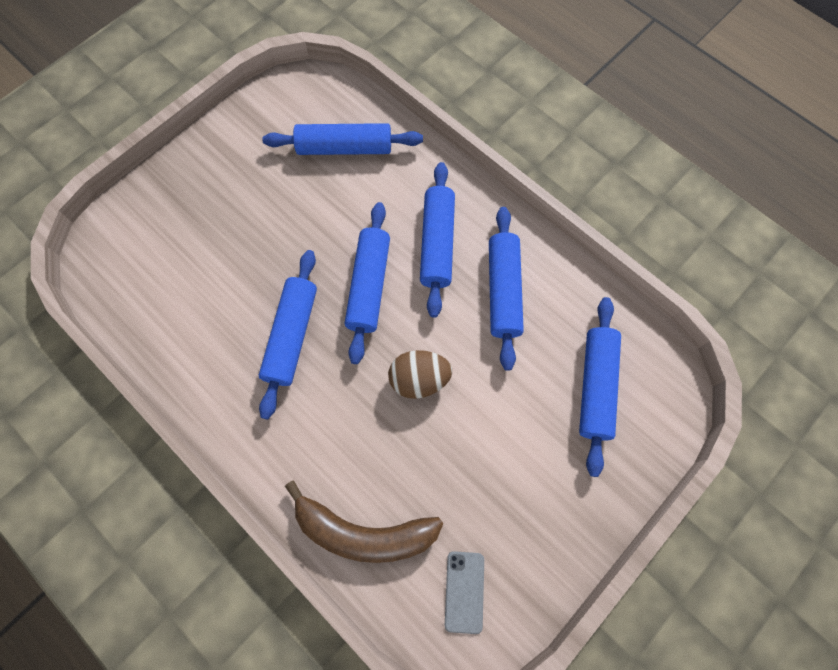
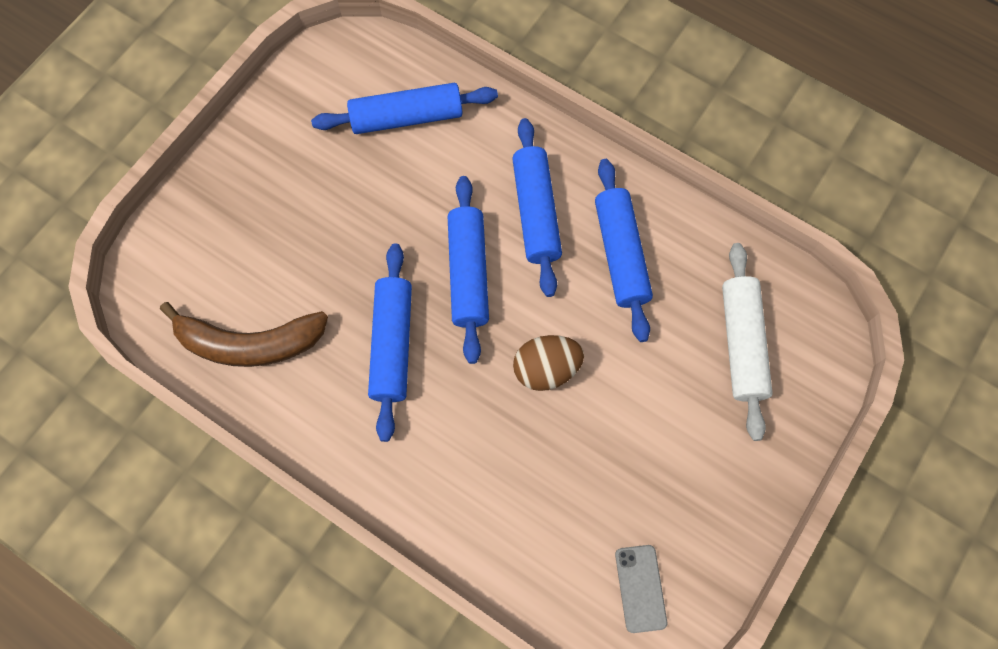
camera: 10 degrees left, 0 degrees up
(363, 532) = (518, 546): brown banana -> brown banana (249, 343)
(596, 387) = (742, 344): blue rolling pin -> white rolling pin

